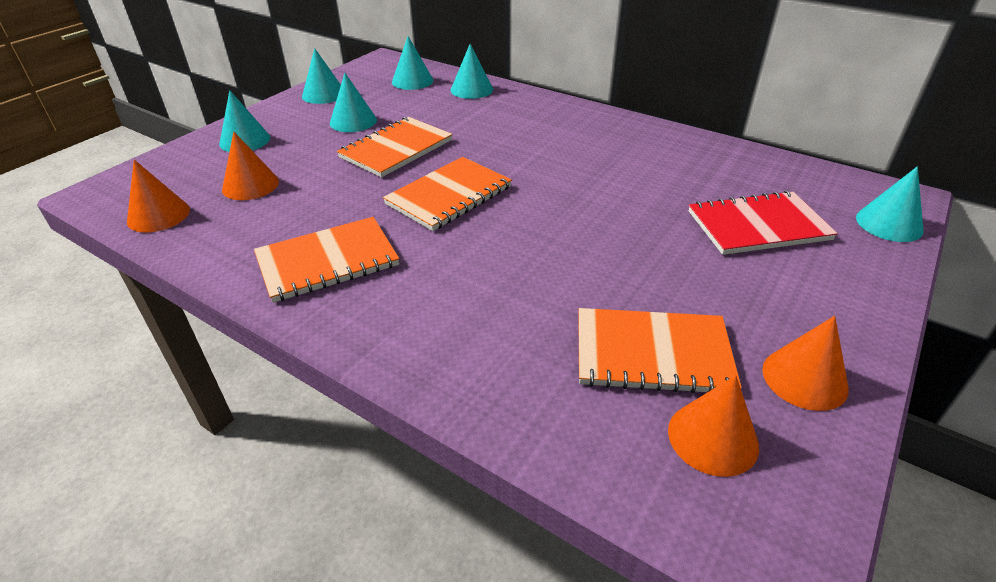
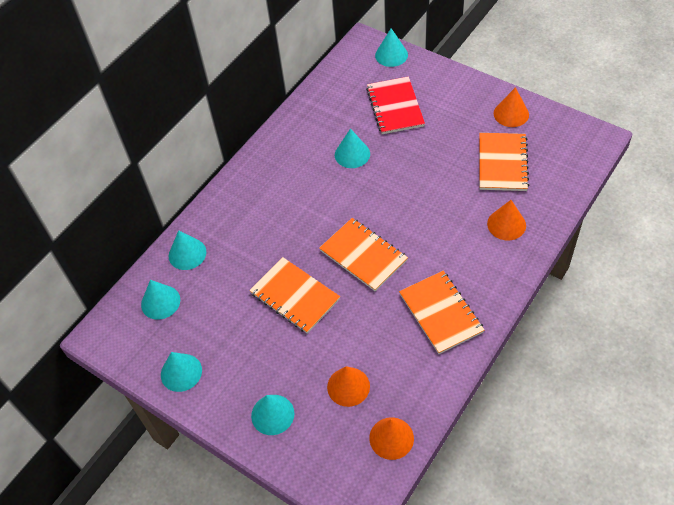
camera: 85 degrees left, 15 degrees up
(353, 121) = (242, 336): turquoise cone -> turquoise cone (352, 154)
(712, 438) = (548, 149): orange cone -> orange cone (506, 224)

